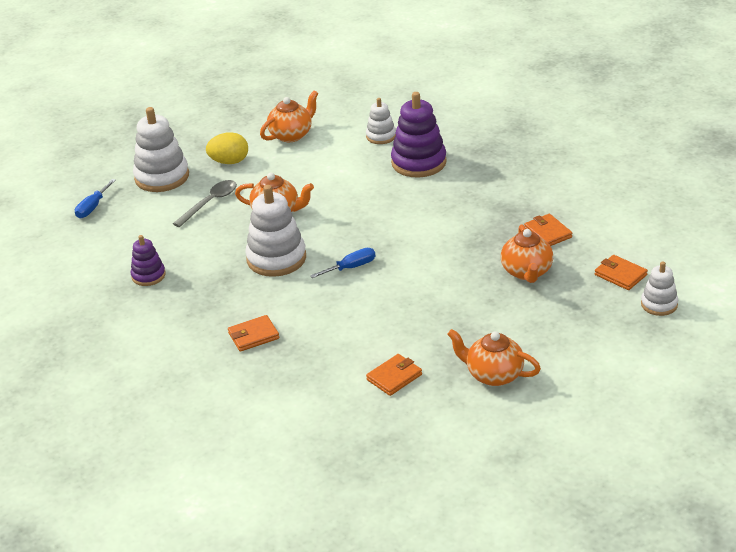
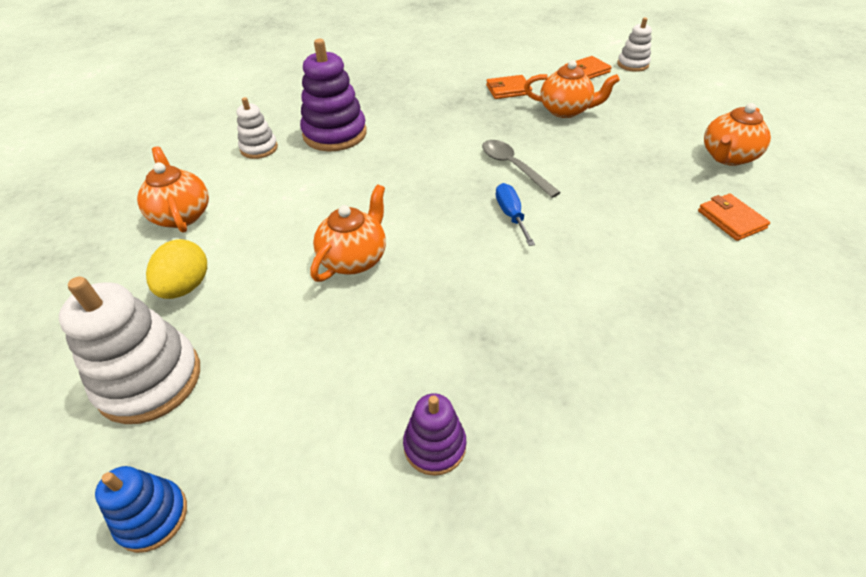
camera: 75 degrees left, 10 degrees up
(92, 207) = (152, 517): blue screwdriver -> blue stacking toy
(210, 203) = (277, 326): grey spoon -> grey spoon (513, 167)
(253, 336) = (634, 329): orange wallet -> none
(276, 258) = (461, 276): white stacking toy -> none

